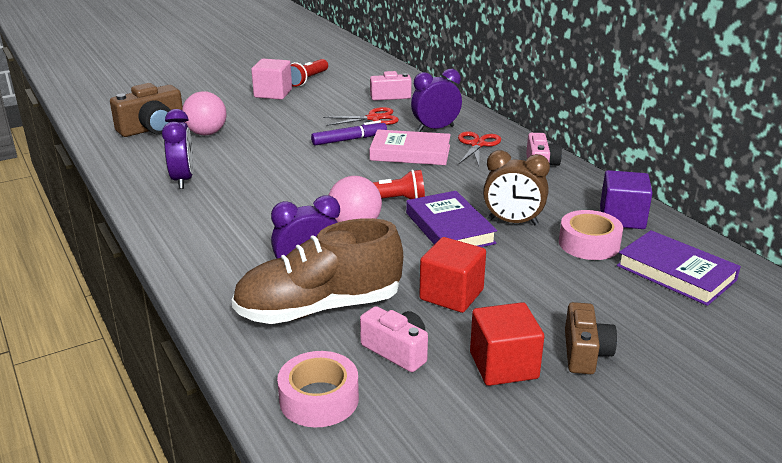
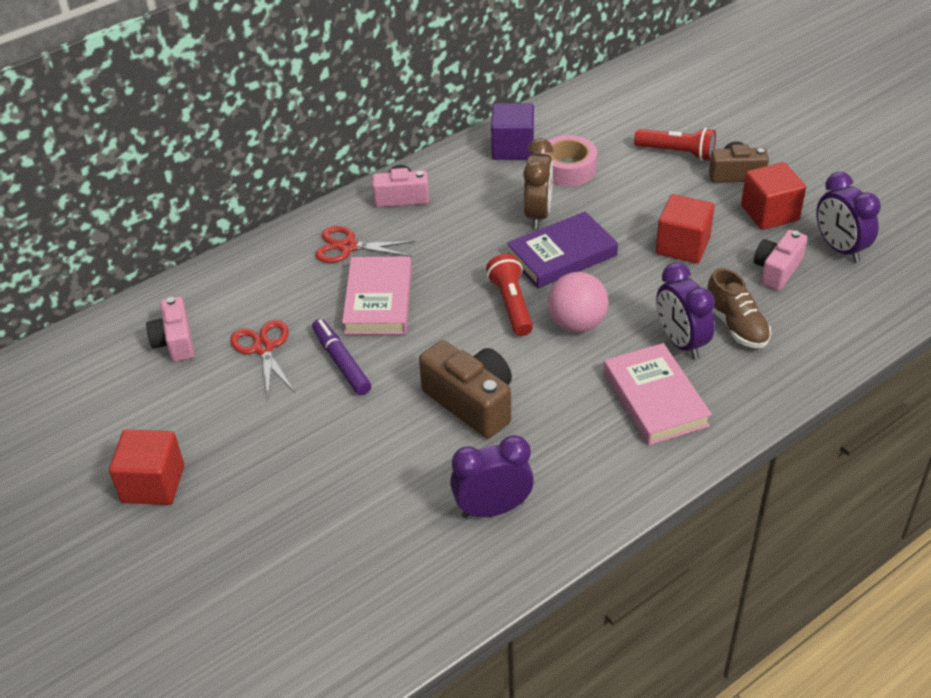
camera: 95 degrees left, 15 degrees up
(152, 129) = (313, 608): brown camera -> brown camera (471, 402)
(206, 133) = (328, 528): pink ball -> none
(247, 251) = (655, 399): none -> pink book
(273, 93) = (153, 484): pink cube -> red cube
(307, 80) = (89, 451): red flashlight -> red flashlight (677, 153)
(319, 308) = (736, 325): brown shoe -> brown shoe, size x0.56
(319, 399) = (856, 305): pink tape -> none
(435, 128) = (299, 285): purple clock -> purple clock (839, 248)
(676, 273) = (603, 125): purple book -> none

